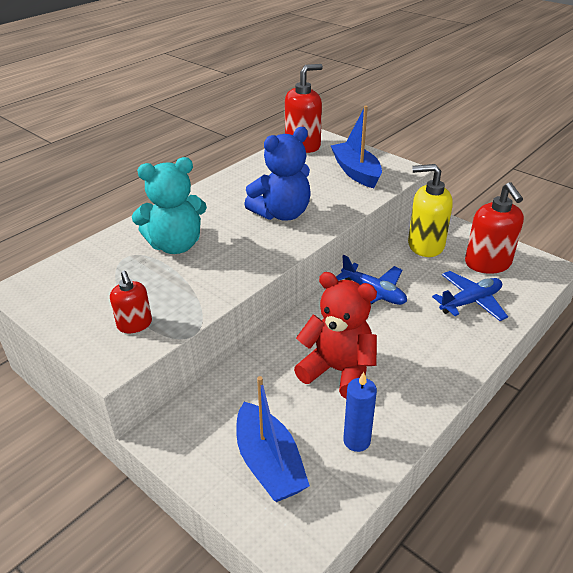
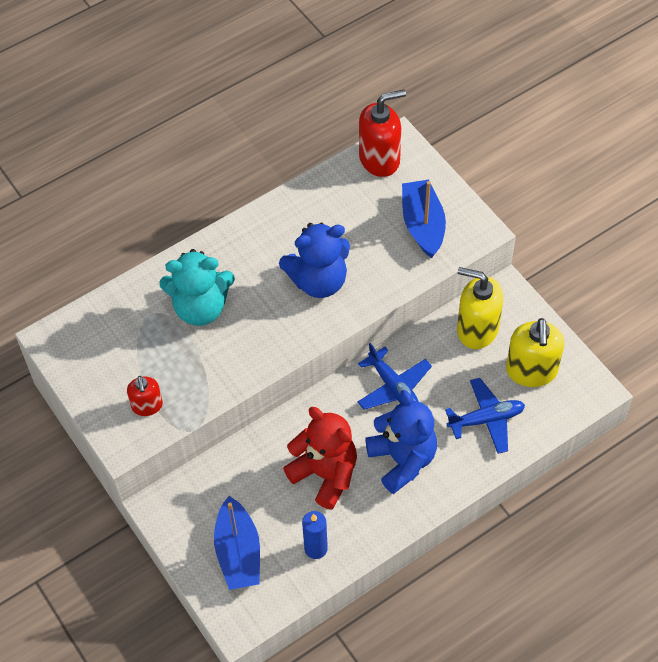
camera: 15 degrees right, 20 degrees up
(410, 345) = (402, 460): none -> blue teddy bear
(488, 263) = (531, 371): red soap dispenser -> yellow soap dispenser

